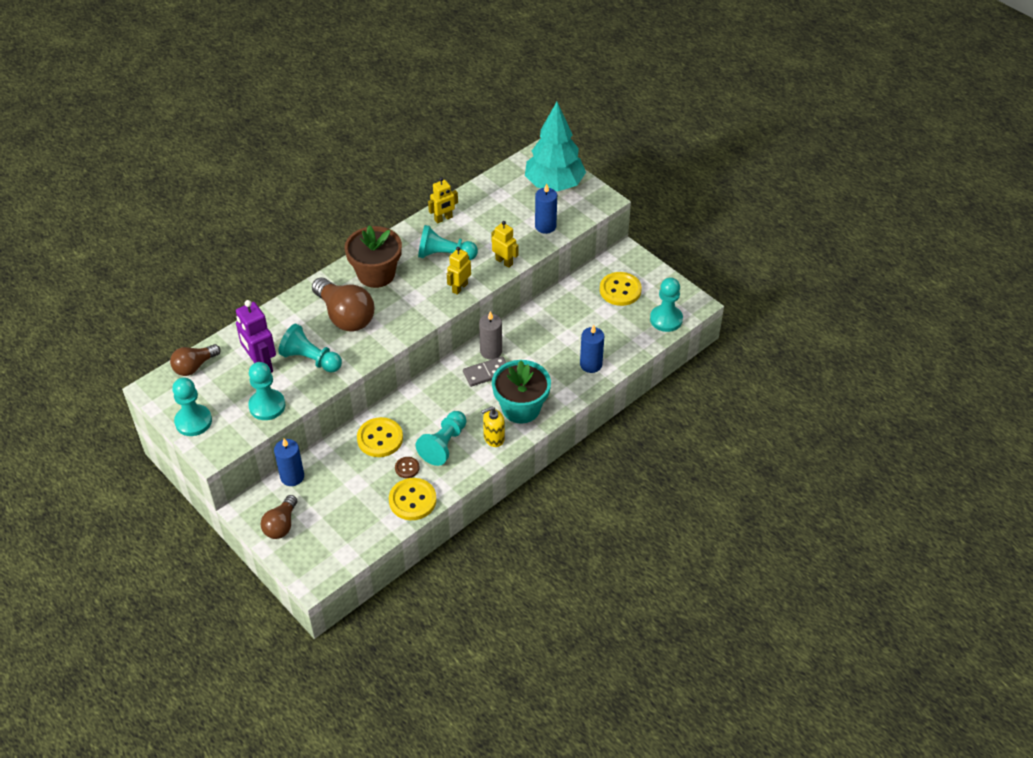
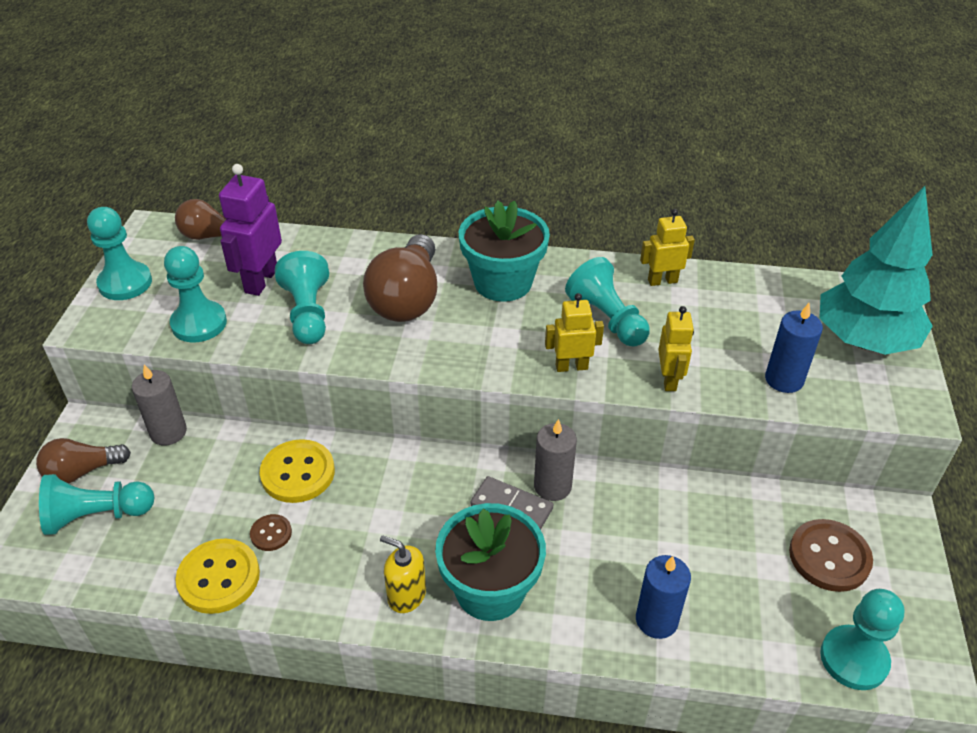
camera: 50 degrees right, 5 degrees down
(292, 477) = (168, 432): blue candle -> grey candle
(376, 274) = (503, 282): brown flower pot -> turquoise flower pot
(443, 219) = (662, 281): yellow robot -> yellow robot turned 150 degrees clockwise
(444, 445) = (345, 546): turquoise pawn -> turquoise pawn (97, 516)
(620, 290) = (829, 557): yellow button -> brown button

